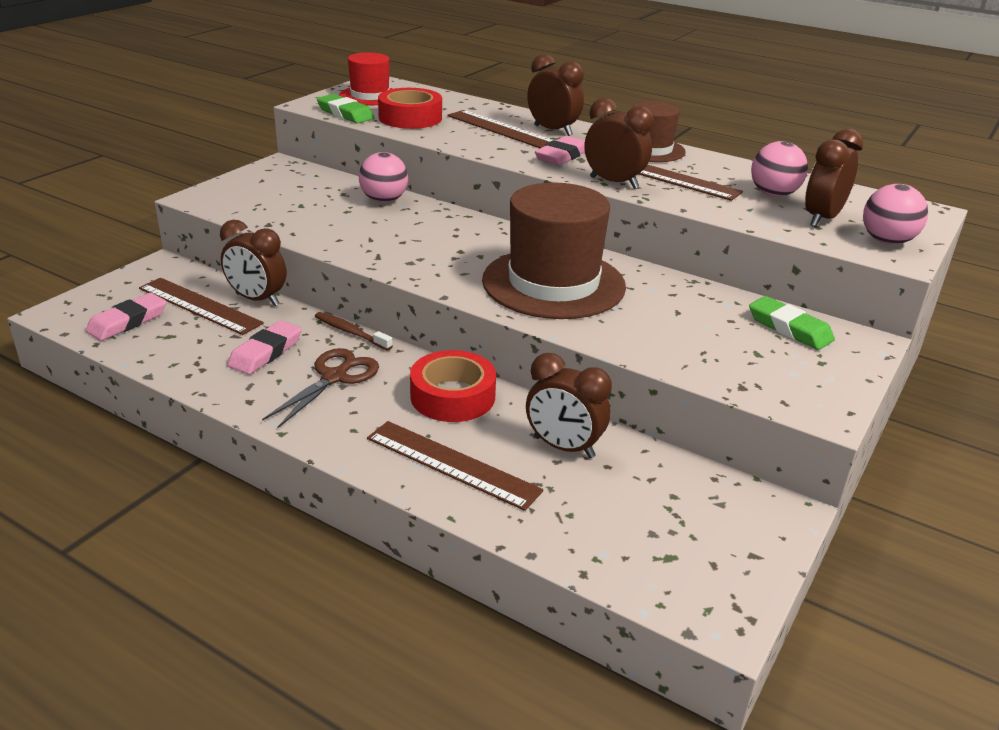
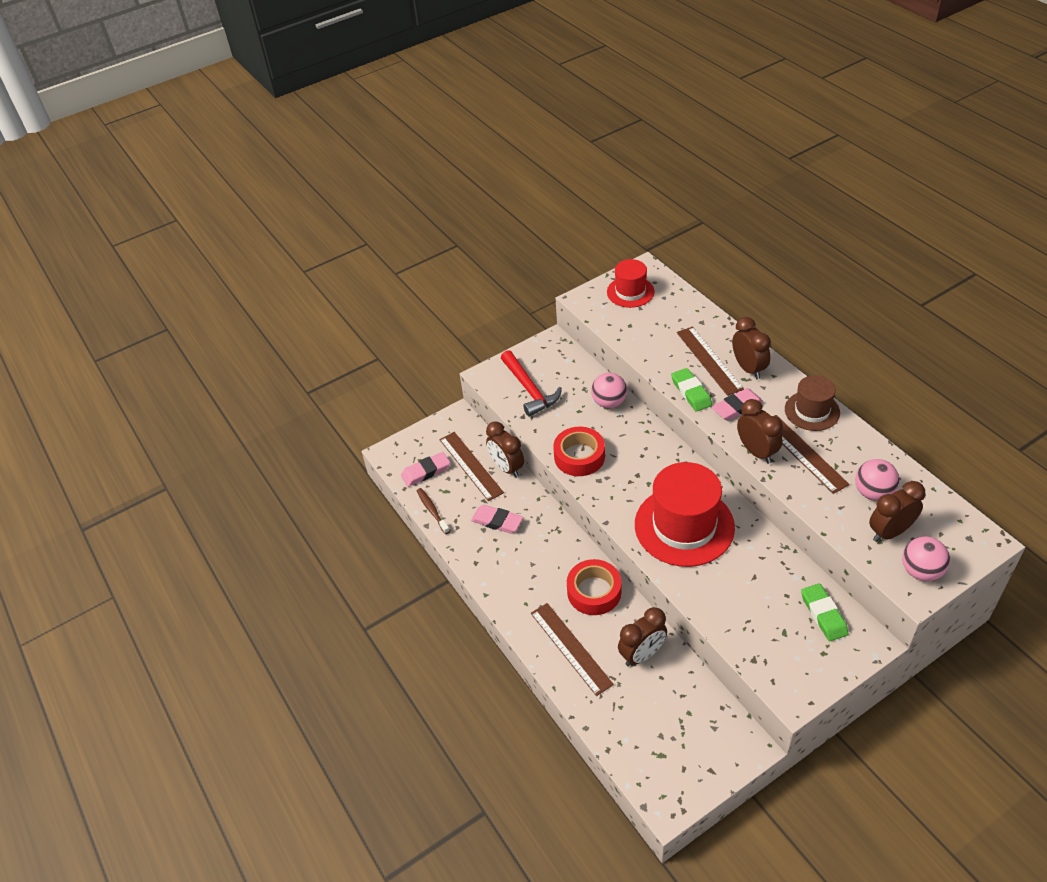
camera: 30 degrees right, 15 degrees up
(266, 352) = (497, 521): pink eraser -> pink eraser turned 60 degrees clockwise
(267, 202) = (529, 389): none -> red hammer
(334, 377) = (530, 555): brown scissors -> none
(345, 113) = (602, 317): green eraser -> green eraser (691, 392)
(351, 332) = (554, 515): brown toothbrush -> brown toothbrush (432, 510)
(410, 118) = (647, 331): red tape -> red tape (579, 456)
(553, 283) = (684, 526): brown hat -> red hat
(563, 447) = (642, 654): brown clock -> brown clock turned 90 degrees counterclockwise

